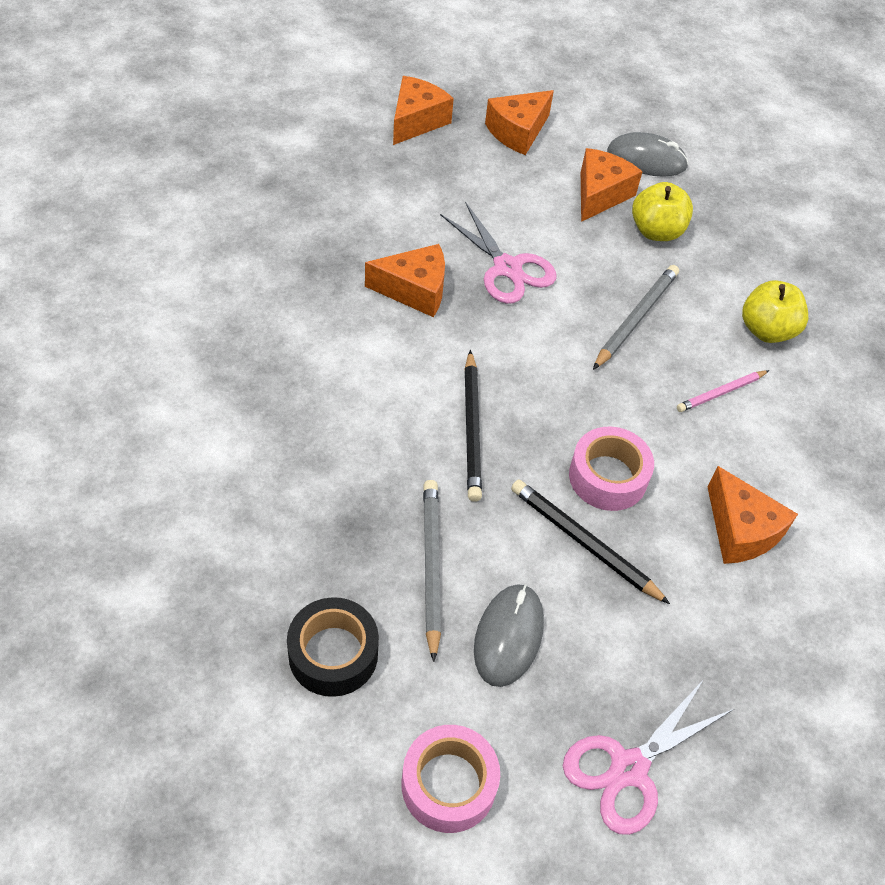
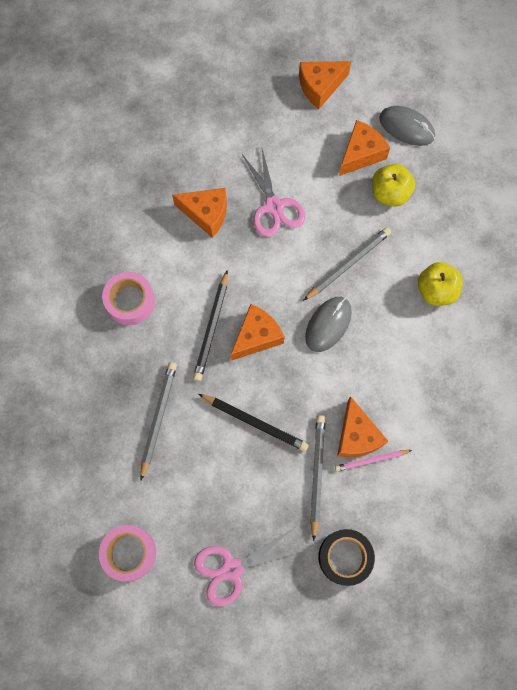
camera: 20 degrees right, 20 degrees up
(333, 654) = (87, 461): black tape -> black tape (345, 557)
(416, 121) = (250, 65): orange cheese -> orange cheese (256, 336)
(508, 636) = (190, 473): grey mouse -> grey mouse (328, 324)
(584, 542) = (255, 422): black pencil -> black pencil turned 150 degrees clockwise
(608, 477) = (286, 380): pink tape -> pink tape (130, 301)
(704, 595) = (317, 474): none -> grey pencil
(721, 393) = (384, 334): pink pencil -> pink pencil (371, 460)

